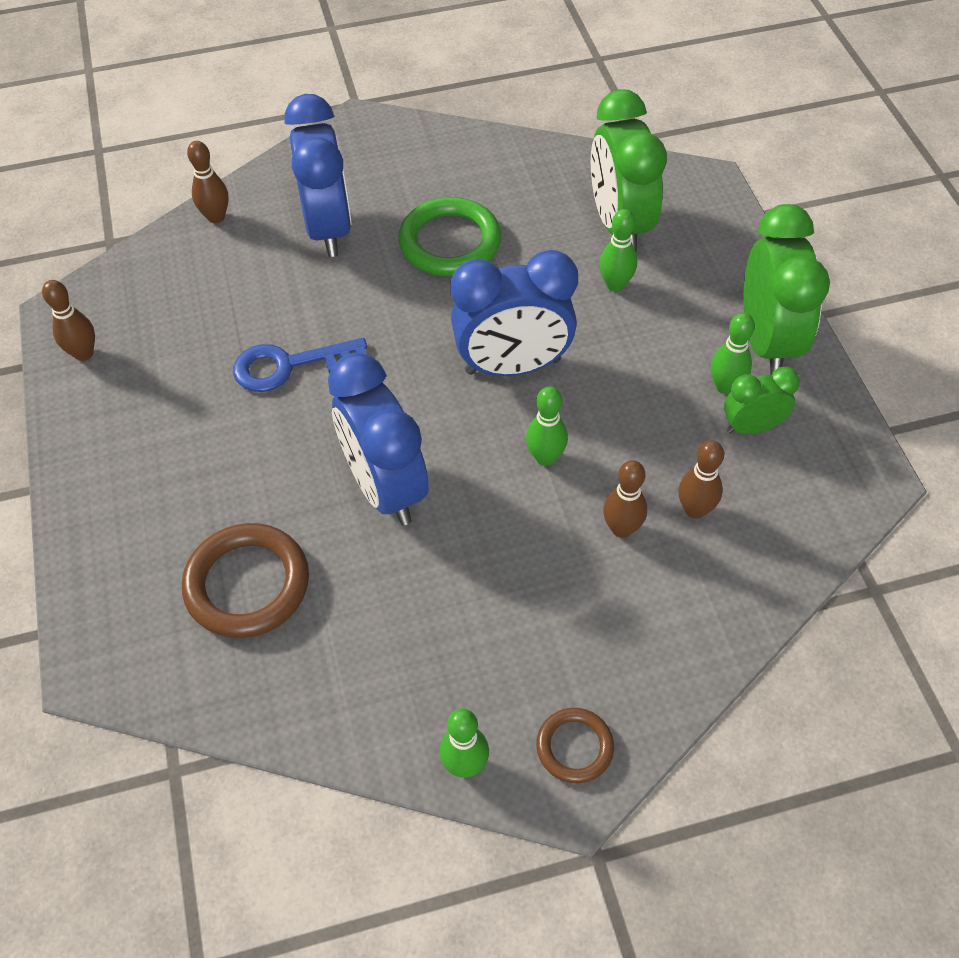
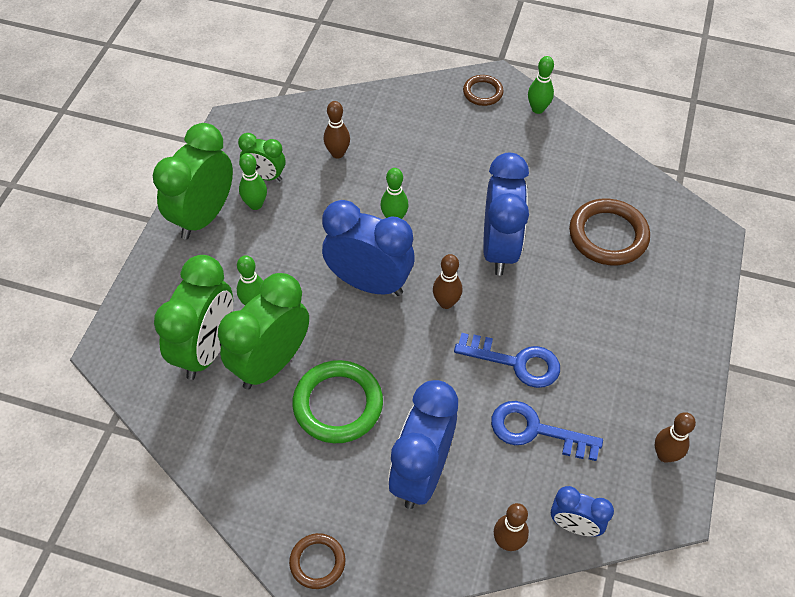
camera: 150 degrees left, 0 degrees up
(158, 255) = (574, 525): none -> blue clock
(234, 312) = (535, 431): none -> blue key
(375, 135) = (317, 562): none -> brown ring
(546, 243) = (271, 363): none -> green clock
(621, 528) = (384, 163): brown bowling pin -> brown bowling pin (446, 303)

